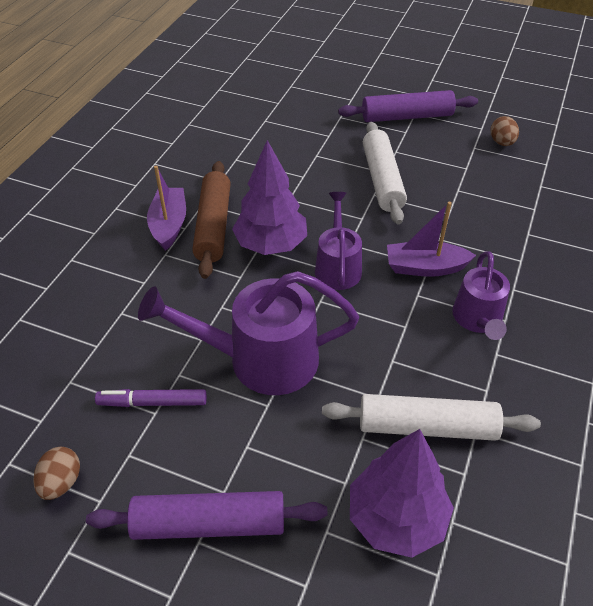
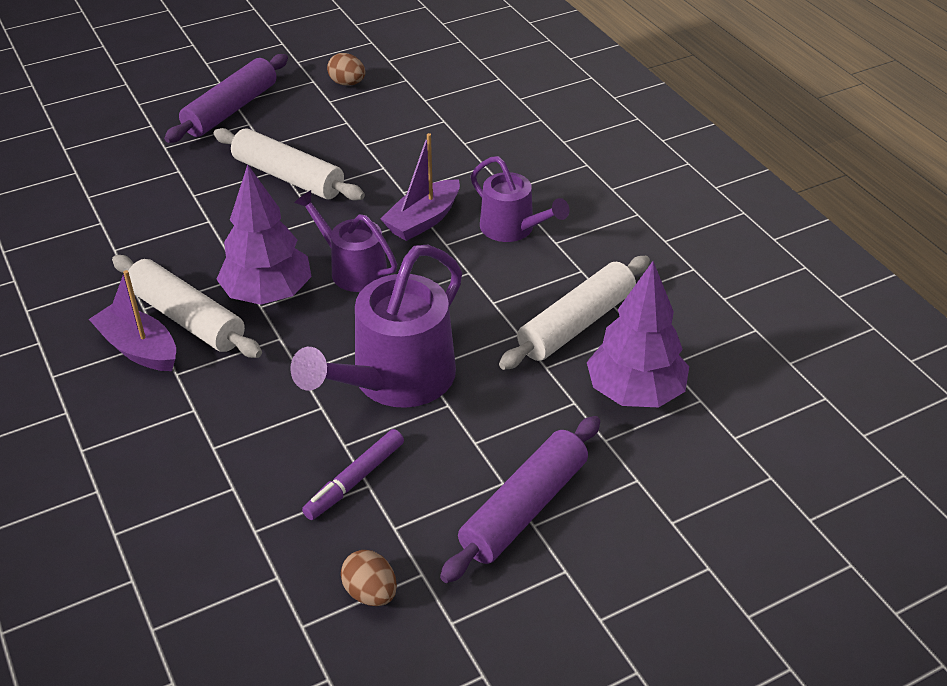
camera: 50 degrees left, 5 degrees down
(213, 226) = (187, 318): brown rolling pin -> white rolling pin

